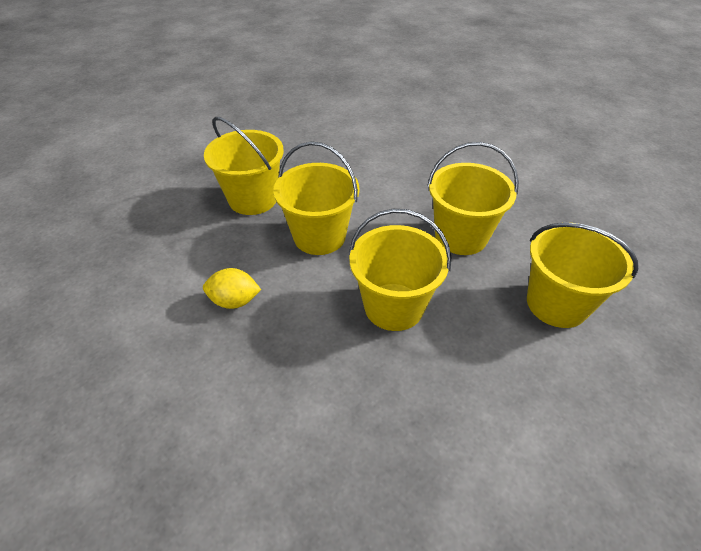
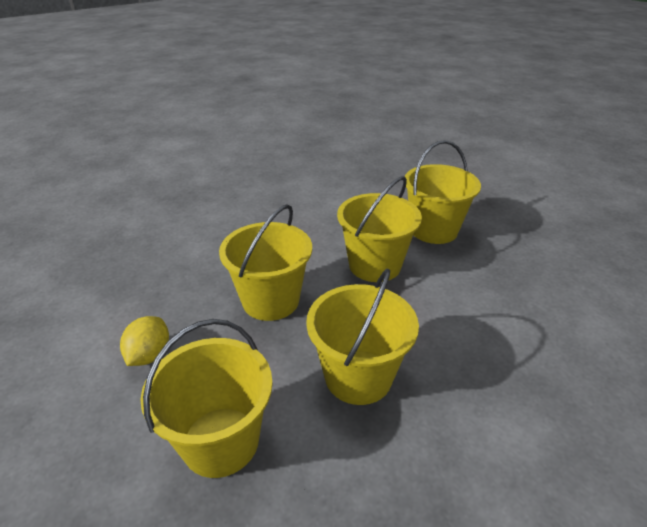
camera: 100 degrees right, 10 degrees down
(234, 301) = (308, 219): yellow lemon -> yellow lemon (149, 355)

